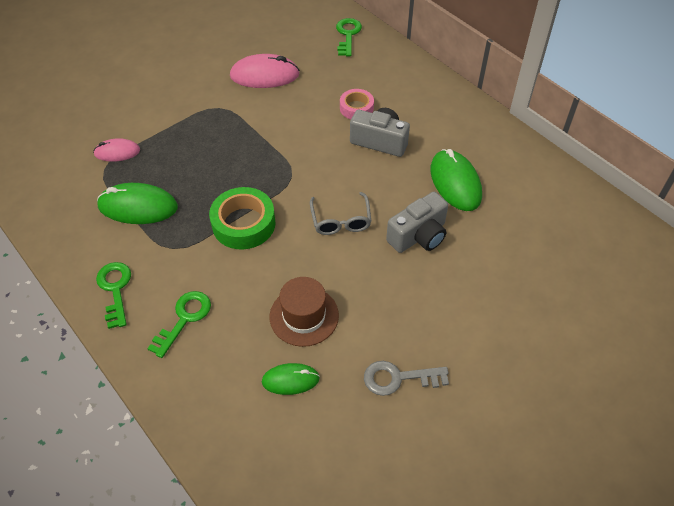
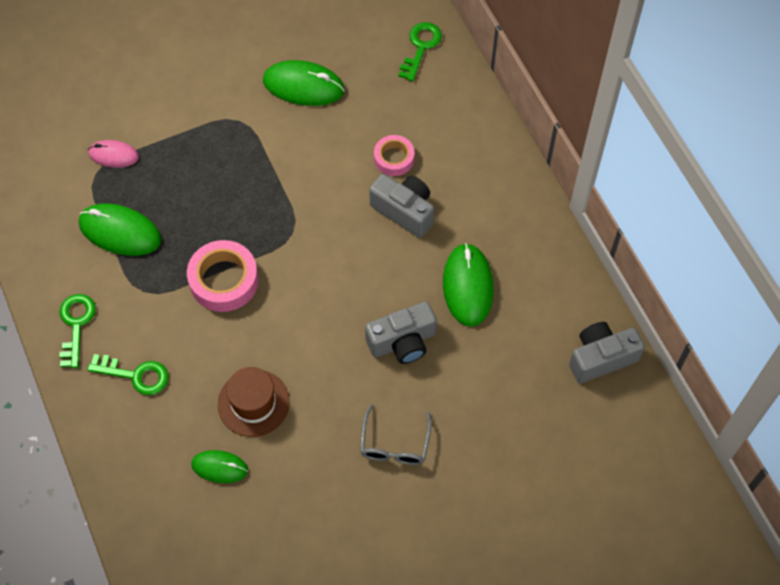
camera: 15 degrees right, 10 degrees up
(184, 318) = (136, 375): green key -> green key turned 60 degrees clockwise
(243, 224) = (224, 280): green tape -> pink tape
(264, 75) = (303, 86): pink mouse -> green mouse
(341, 221) = (326, 303): grey glasses -> grey glasses (394, 445)
(398, 378) = (323, 493): grey key -> none
(589, 210) = (601, 358): none -> grey camera

